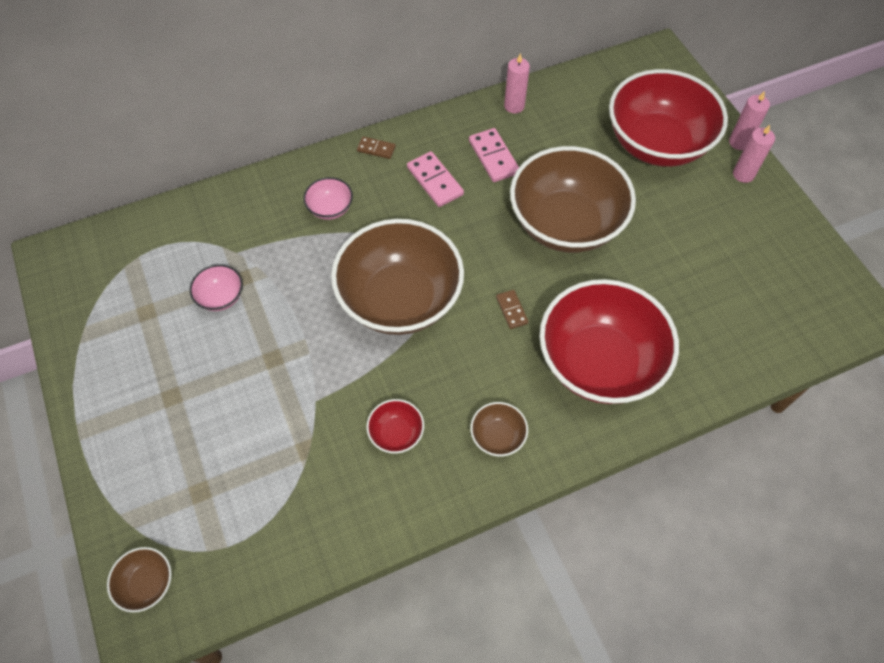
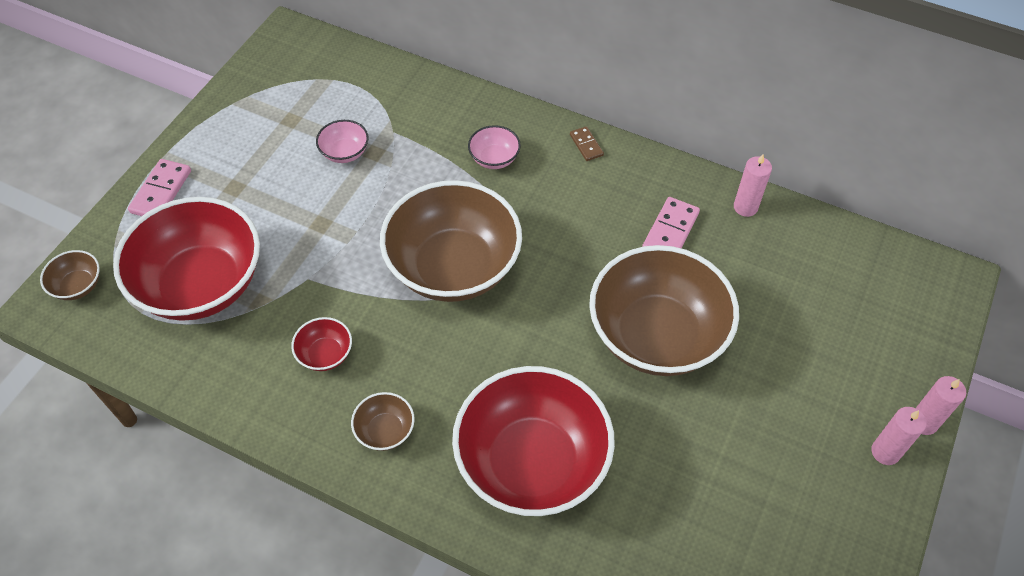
camera: 50 degrees right, 5 degrees down
(435, 181) = (597, 208): pink domino -> pink domino (161, 192)
(511, 310) = (521, 356): brown domino -> none
(656, 143) = (835, 349): red bowl -> red bowl (202, 284)

